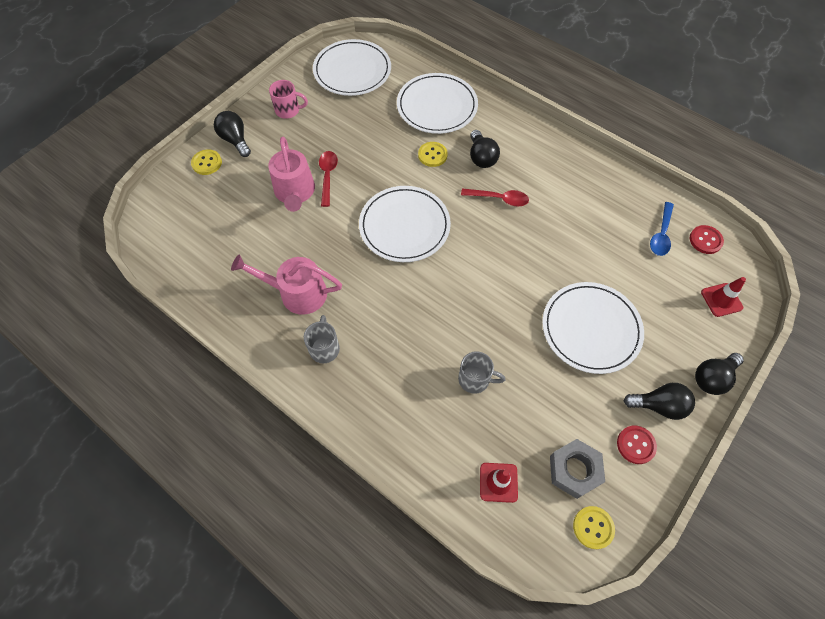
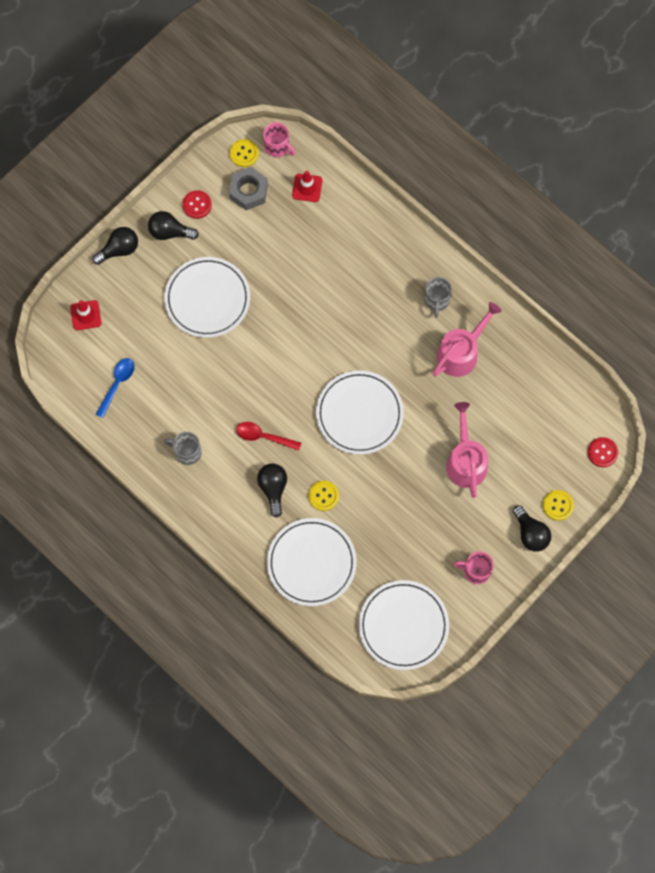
camera: 175 degrees left, 10 degrees up
(297, 293) = (461, 353): pink watering can -> pink watering can turned 60 degrees counterclockwise
(327, 176) = (433, 478): red spoon -> none
(475, 379) = (313, 264): grey mug -> grey mug (187, 452)
(549, 543) = (277, 147): none -> pink mug
(705, 240) = (78, 374): red button -> red button (602, 452)

